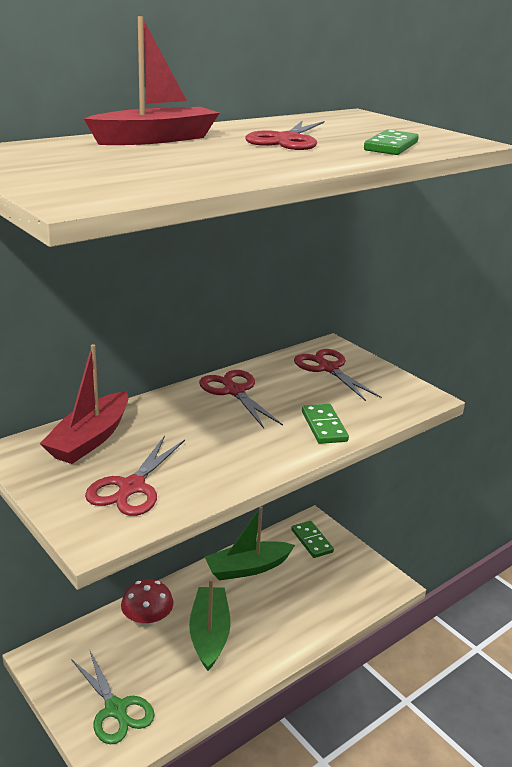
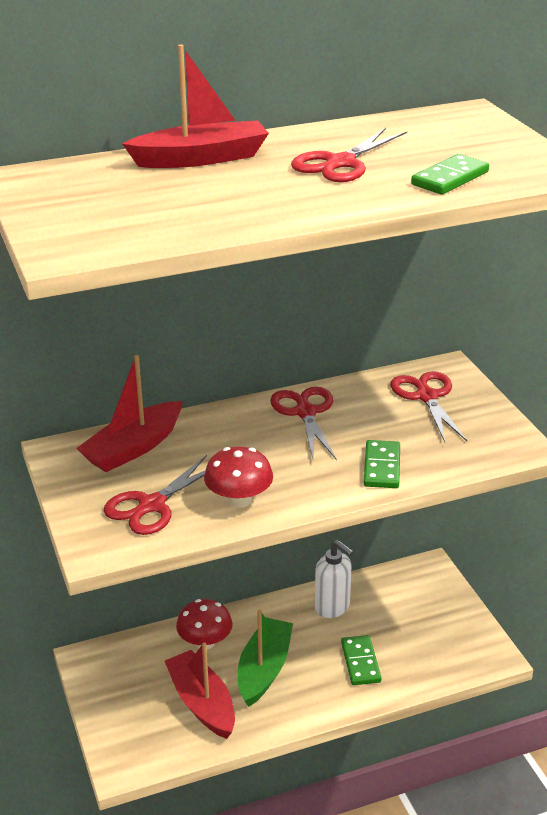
camera: 20 degrees right, 5 degrees up
(115, 709) = (144, 723): green scissors -> none
(164, 677) = (202, 703): none -> red boat
(213, 470) = (239, 499): none -> red mushroom
(247, 568) = (332, 607): green boat -> white soap dispenser
(311, 541) = (419, 589): green domino -> green domino (360, 662)

